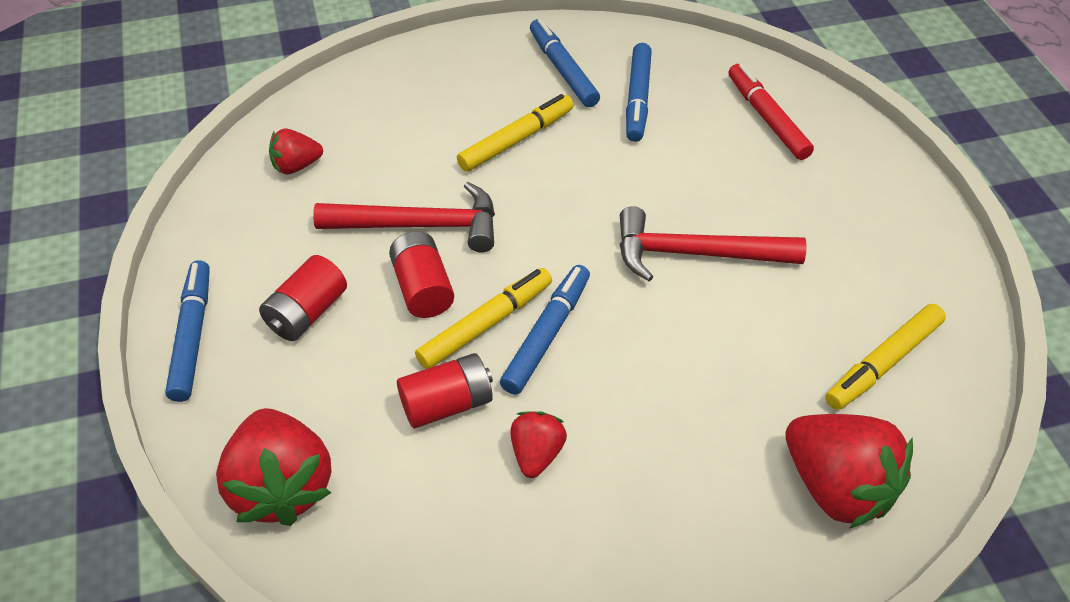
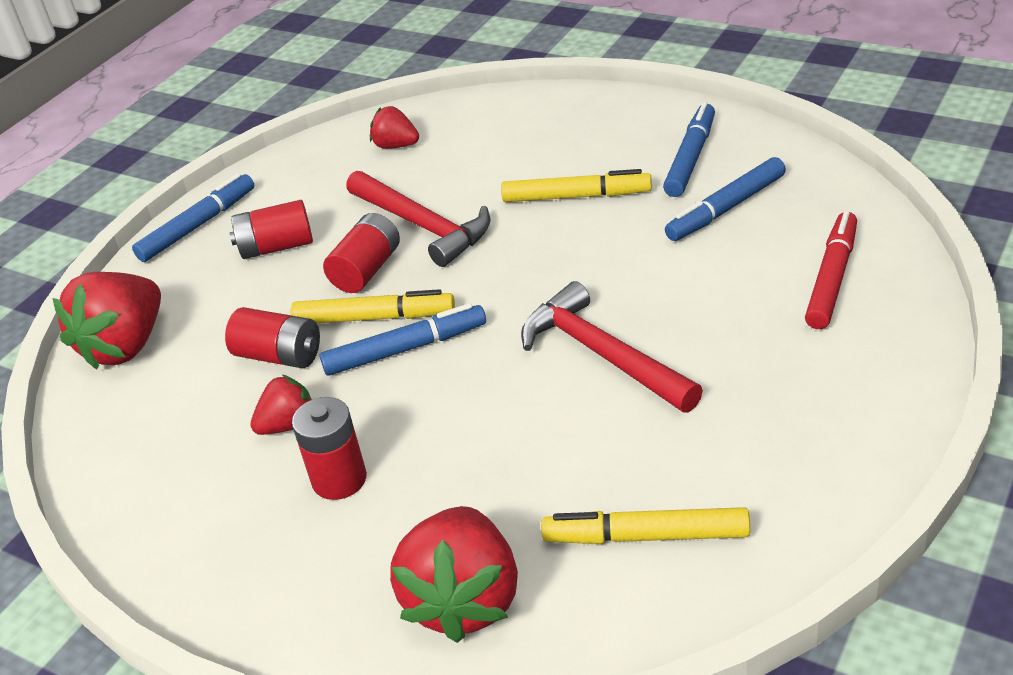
camera: 50 degrees right, 10 degrees down
(636, 468) = (339, 479): none -> red battery

